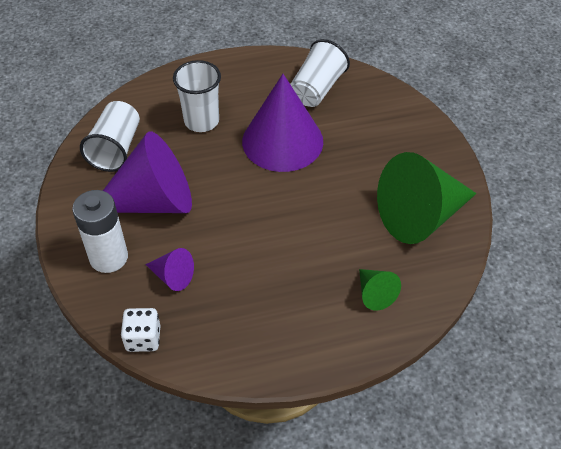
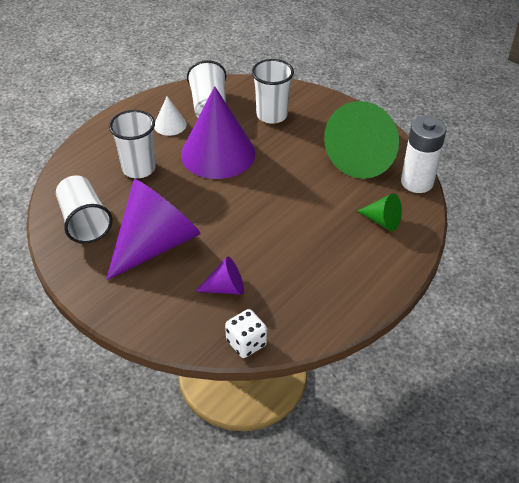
camera: 35 degrees left, 5 degrees down
(109, 257) = (159, 302): white battery -> white battery (417, 182)
(265, 91) = (170, 125): none -> white cone
(368, 126) = (272, 115): none -> white cup

